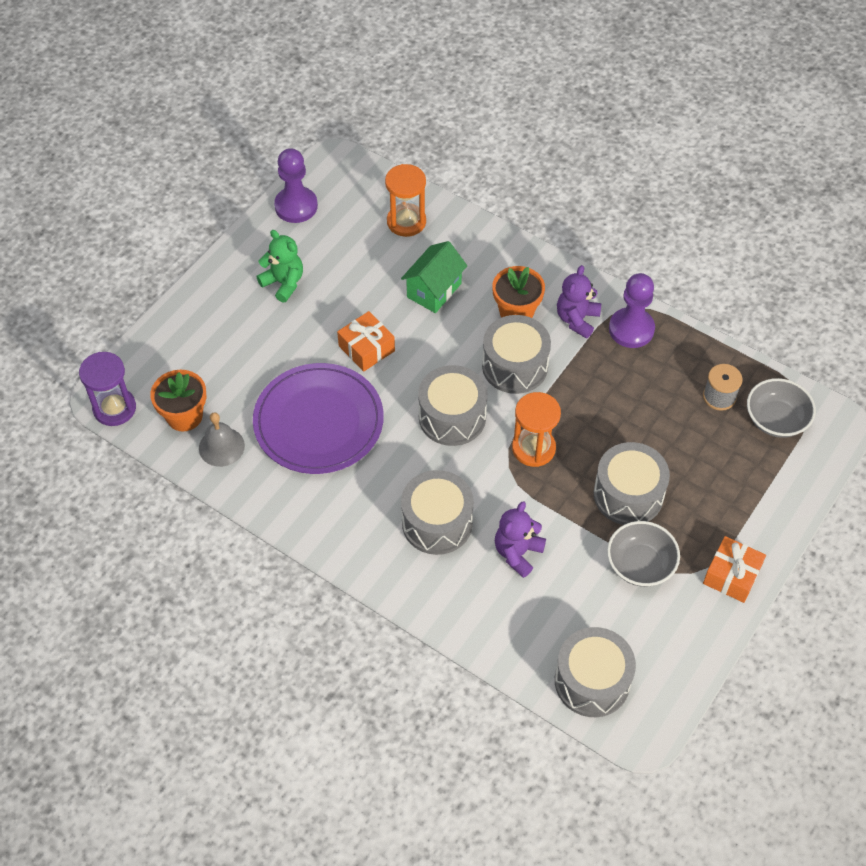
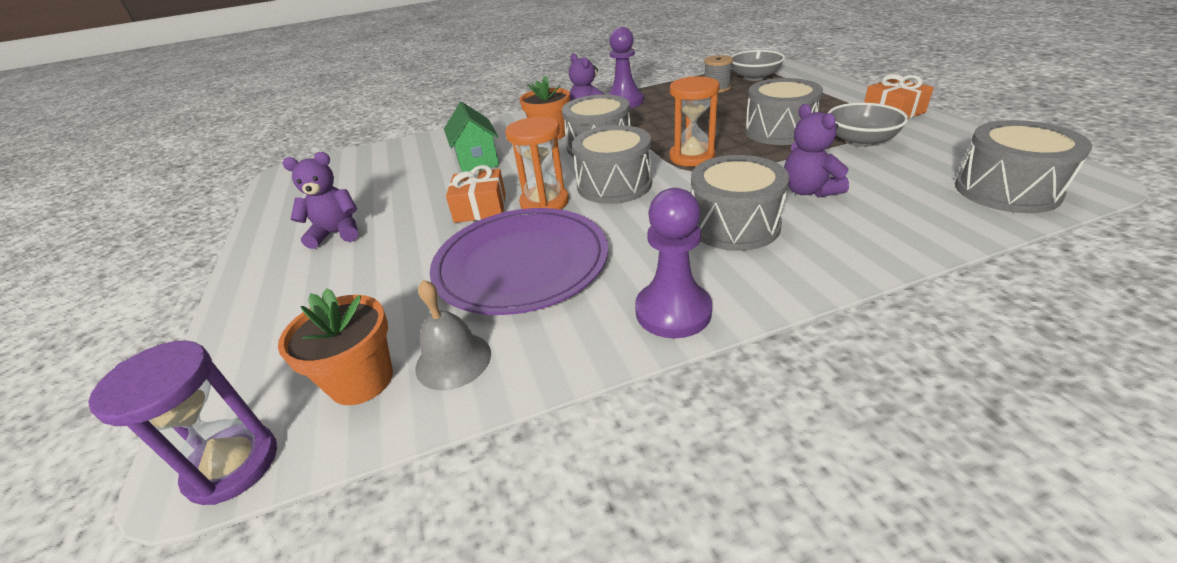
camera: 50 degrees left, 20 degrees down
(283, 283) = (337, 233): green teddy bear -> purple teddy bear
(296, 206) = (283, 202): purple pawn -> purple pawn (673, 311)
(406, 222) = (398, 157): orange hourglass -> orange hourglass (544, 202)

